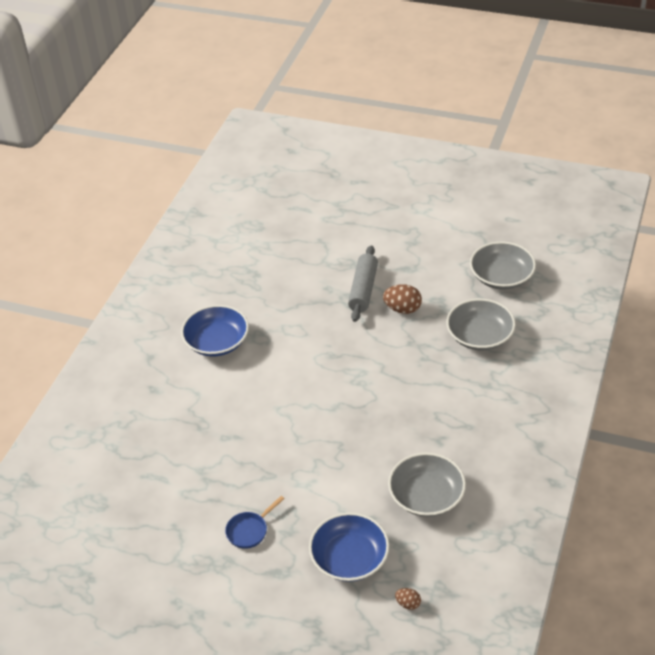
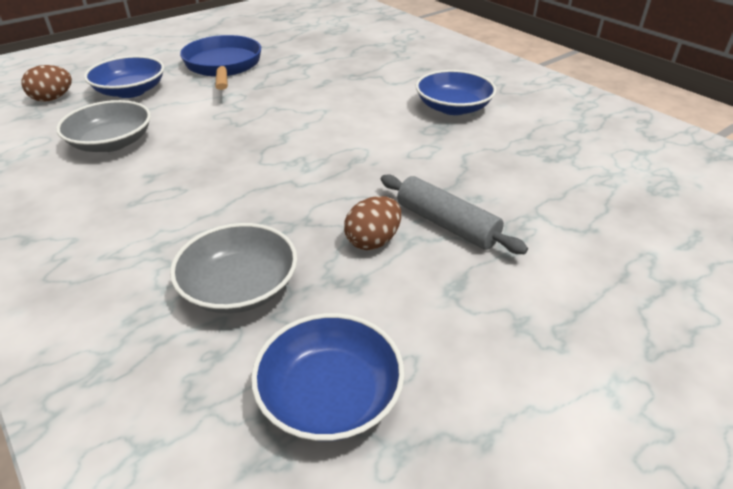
camera: 120 degrees right, 5 degrees down
(249, 530) = (223, 66): blue pan -> blue pan, size x2.16
(408, 604) = (53, 99): brown egg -> brown egg, size x1.79
(501, 277) = (330, 395): grey bowl -> blue bowl

